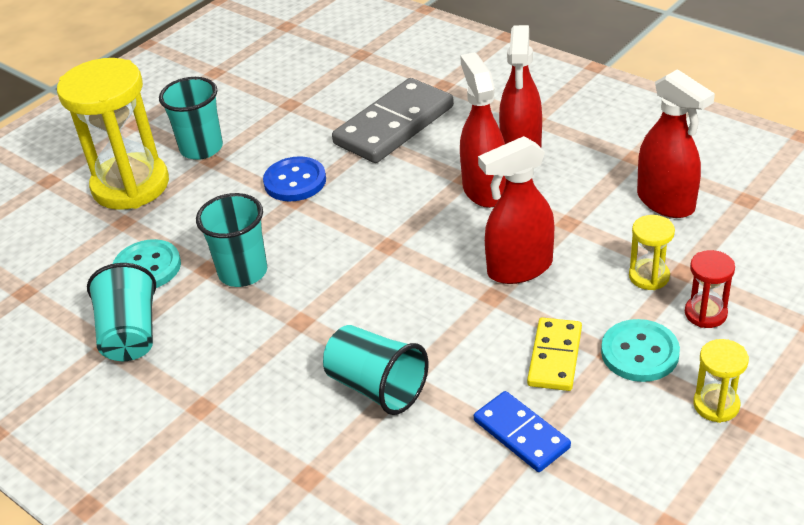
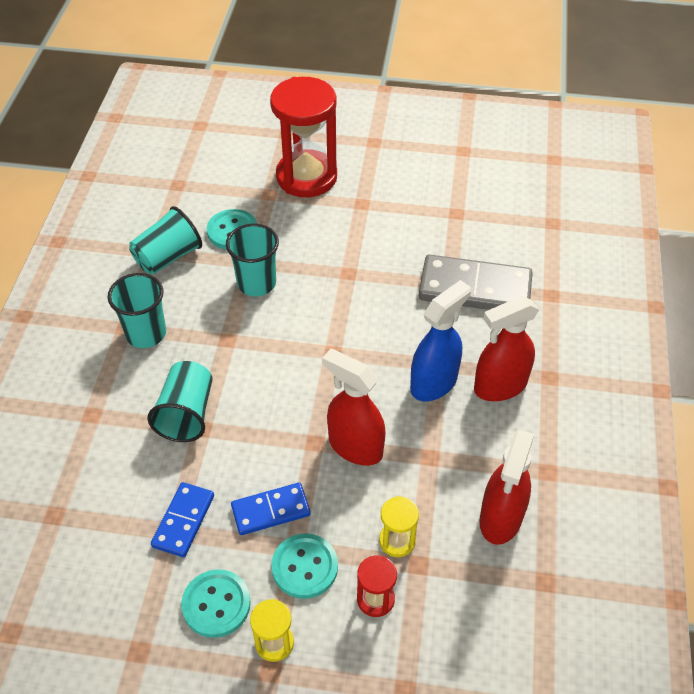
camera: 55 degrees right, 10 degrees up
(130, 186) = (306, 177): yellow hourglass -> red hourglass
(201, 148) = (370, 191): turquoise cup -> turquoise cup (146, 334)
(295, 181) = (368, 262): blue button -> none
(484, 190) = (434, 383): red spray bottle -> blue spray bottle
(554, 357) = (271, 510): yellow domino -> blue domino
(645, 438) = (216, 604): none -> turquoise button

